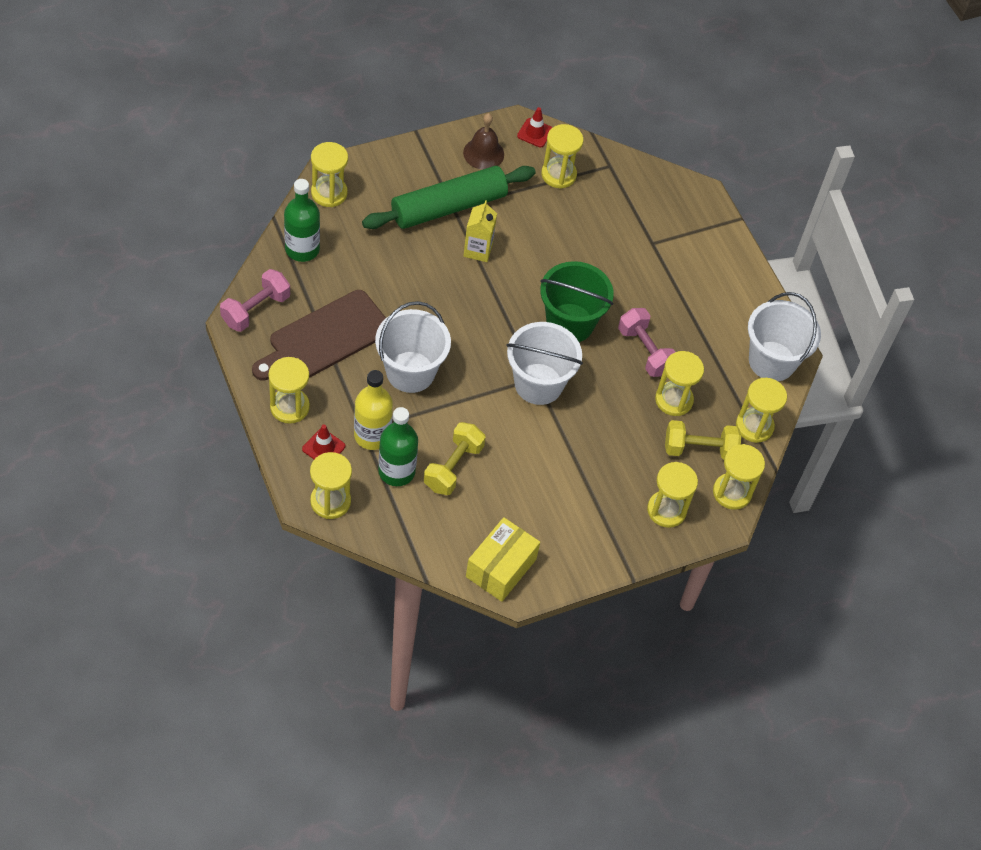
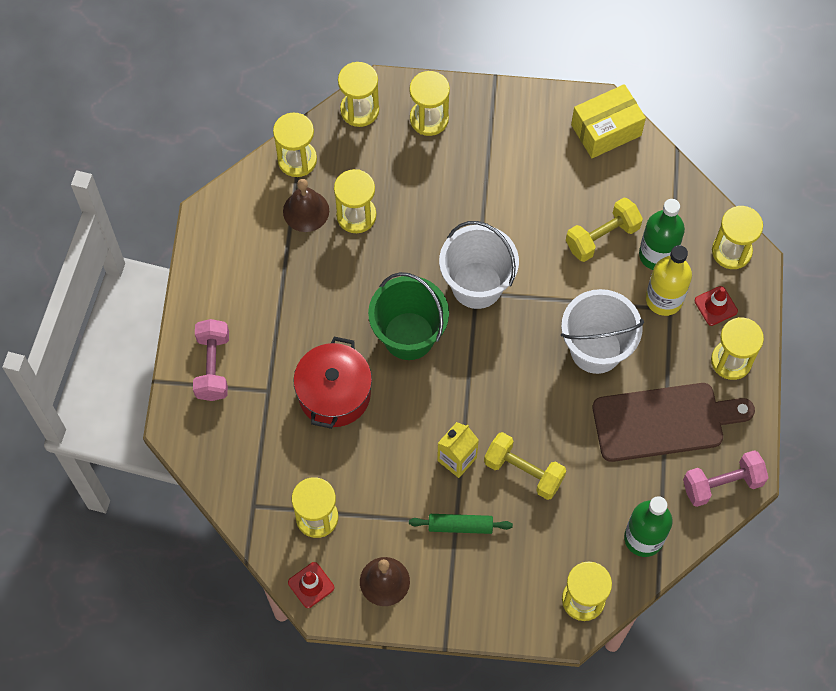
camera: 145 degrees left, 10 degrees up
(449, 207) = (460, 526): green rolling pin -> green rolling pin, size x0.47
(601, 259) = (334, 394): none -> red pot
(645, 351) = (352, 275): pink dumbbell -> pink dumbbell (213, 366)
(699, 449) = (363, 160): yellow dumbbell -> yellow dumbbell (523, 471)
(717, 387) = (306, 211): none -> brown bell
(772, 361) = (235, 214): white bucket -> none

